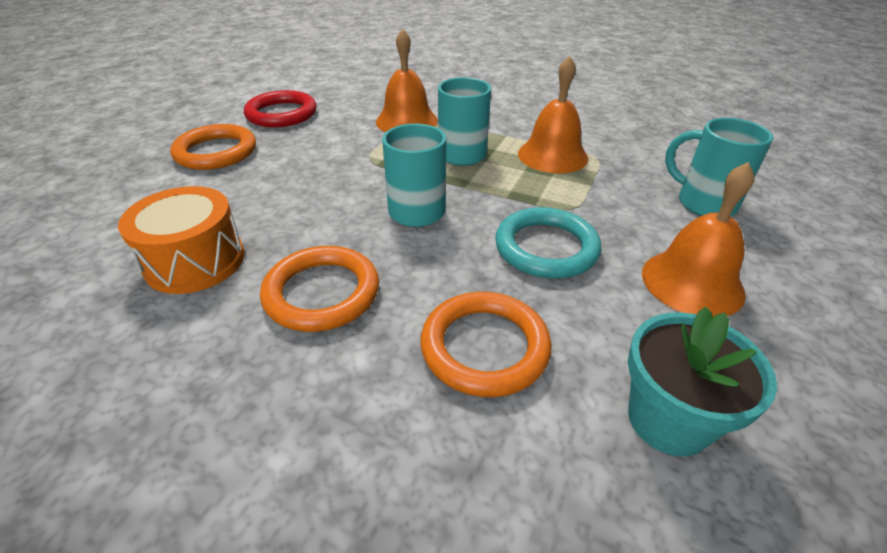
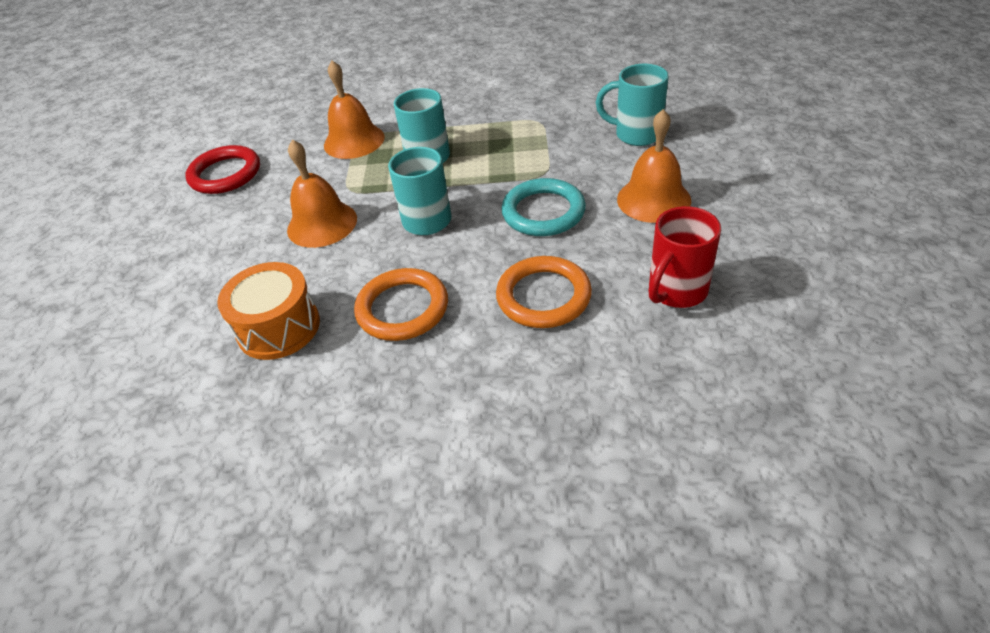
camera: 20 degrees left, 5 degrees up
(216, 152) = (198, 234): orange ring -> none
(552, 155) = (503, 132): orange bell -> orange bell (322, 224)
(668, 420) = (676, 291): turquoise flower pot -> red mug

